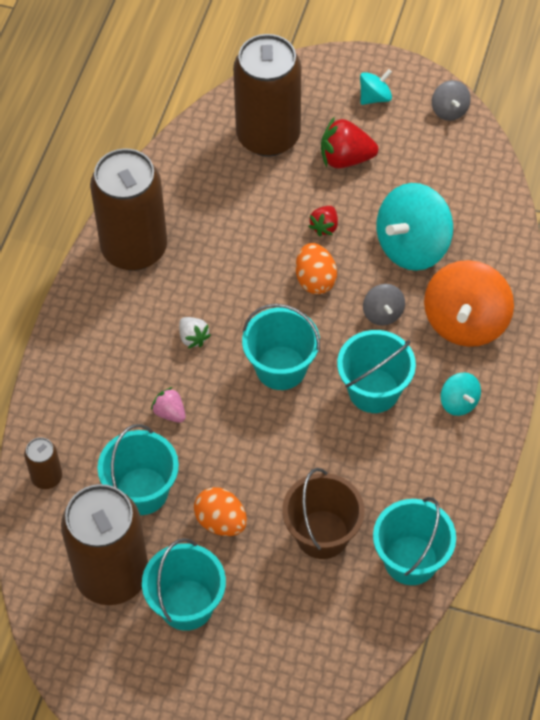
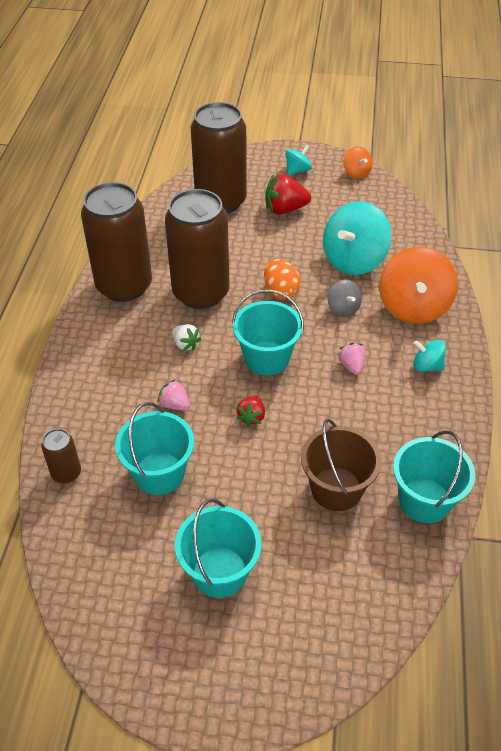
camera: 10 degrees left, 10 degrees down
(112, 575) = (141, 554): brown can -> brown can (201, 293)
(221, 522) = (239, 490): orange egg -> none
(324, 227) = (279, 255): red strawberry -> red strawberry (251, 417)
(374, 390) = (351, 366): turquoise bucket -> pink strawberry
(449, 110) = (356, 173): grey spinning top -> orange spinning top
(459, 402) = (427, 366): turquoise spinning top -> turquoise spinning top turned 150 degrees clockwise

